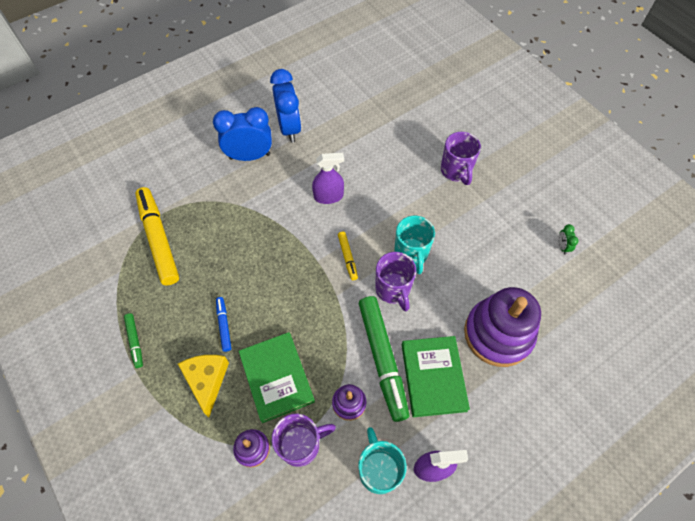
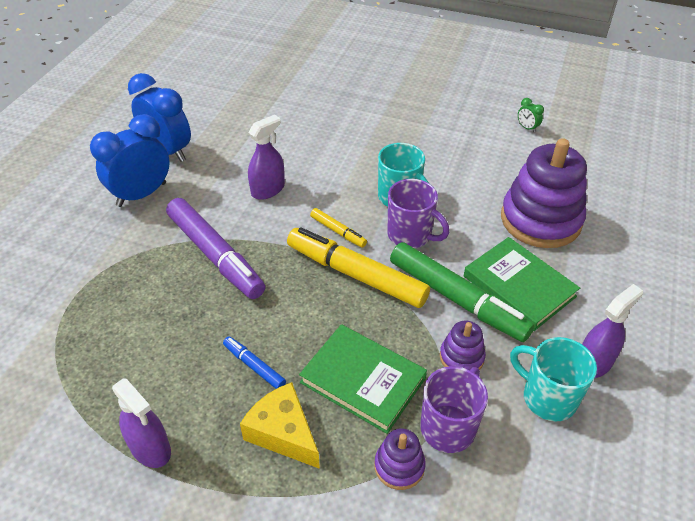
camera: 35 degrees left, 15 degrees down
(135, 341) = (150, 448): green marker -> purple spray bottle
(158, 239) = (90, 326): yellow marker -> yellow marker (356, 275)
(259, 230) = (215, 255): none -> purple marker
(456, 171) = (378, 113): purple mug -> none

